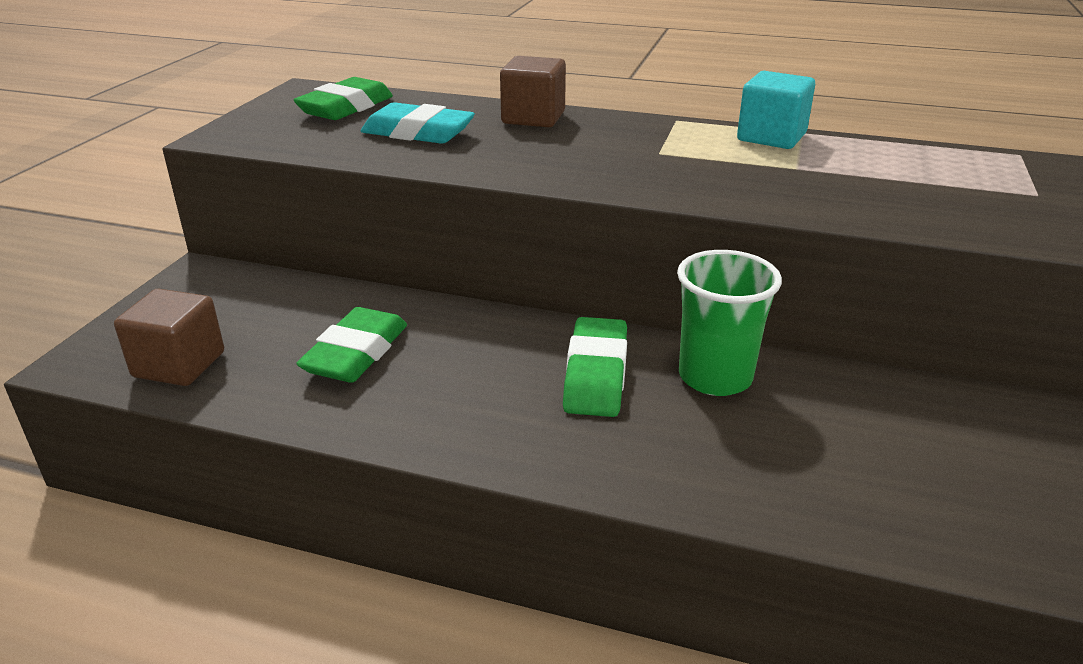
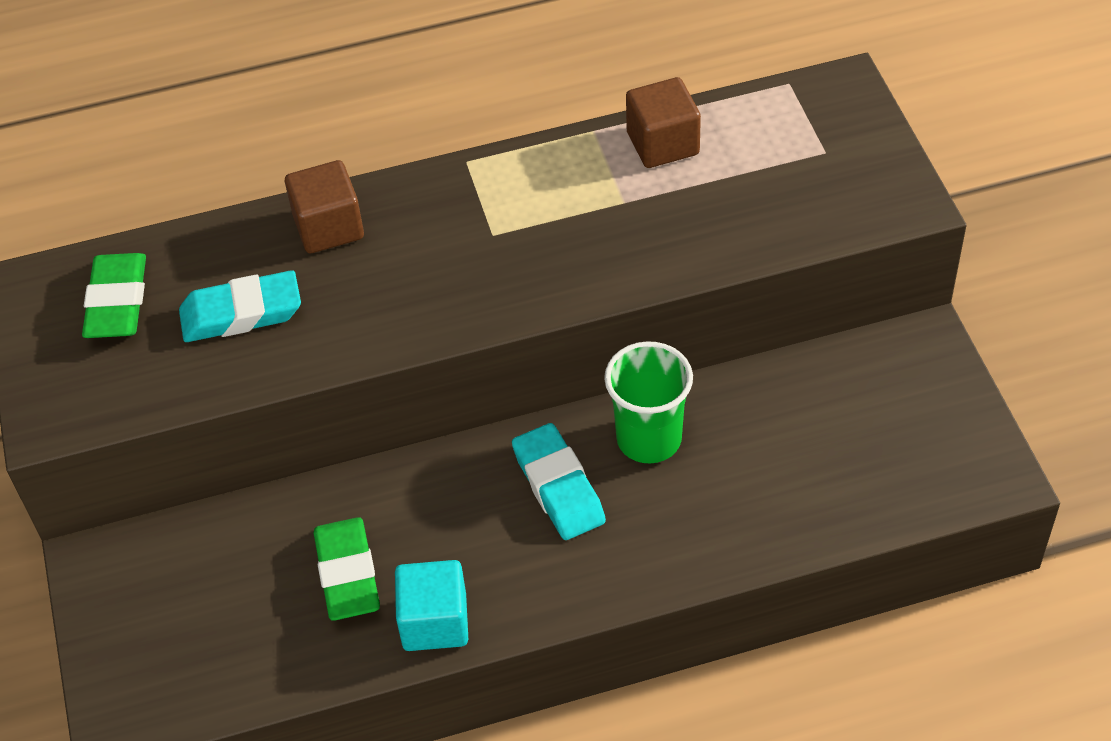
camera: 30 degrees left, 20 degrees up
(179, 364) = (209, 672): brown cube -> brown cube (662, 143)
(596, 374) = (558, 487): green eraser -> turquoise eraser
(771, 137) = (572, 155): turquoise cube -> turquoise cube (434, 622)

